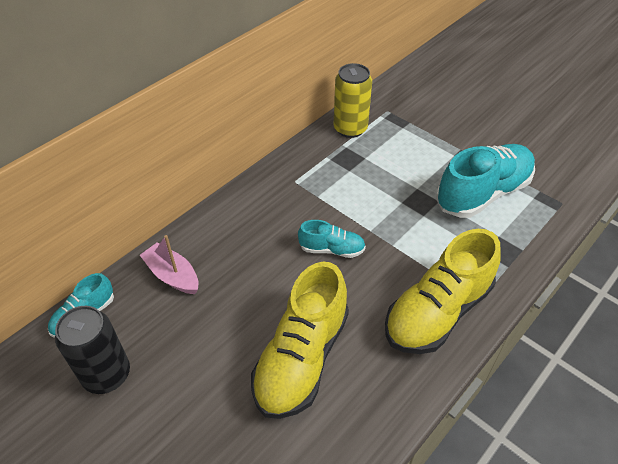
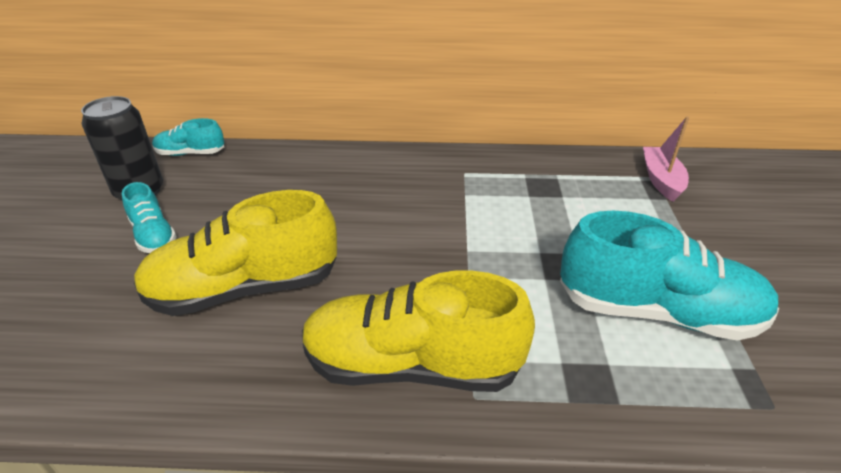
camera: 50 degrees right, 10 degrees down
(172, 275) = (272, 169): pink boat -> pink boat (661, 180)
(331, 249) = (407, 237): turquoise shoe -> turquoise shoe (153, 235)
(350, 129) = (586, 168): yellow can -> none

